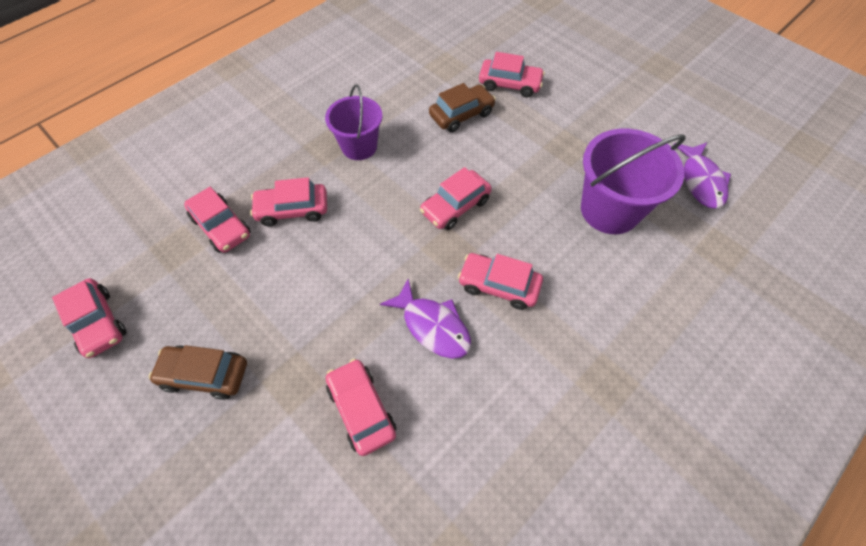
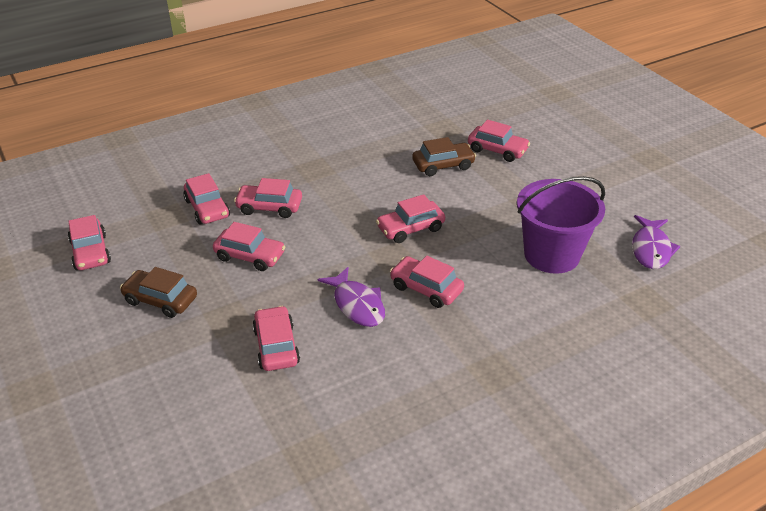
camera: 15 degrees right, 20 degrees down
(291, 284) = (250, 256): none -> pink car
(359, 146) = (342, 174): purple bucket -> none

